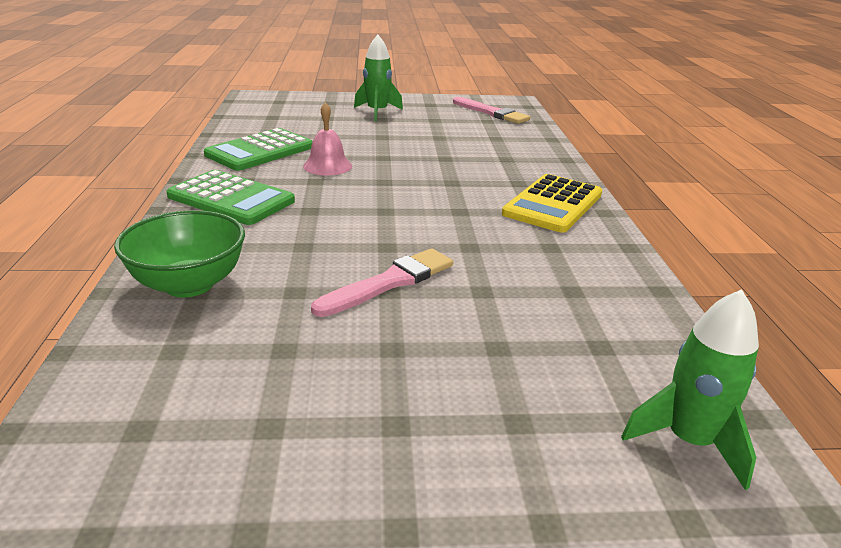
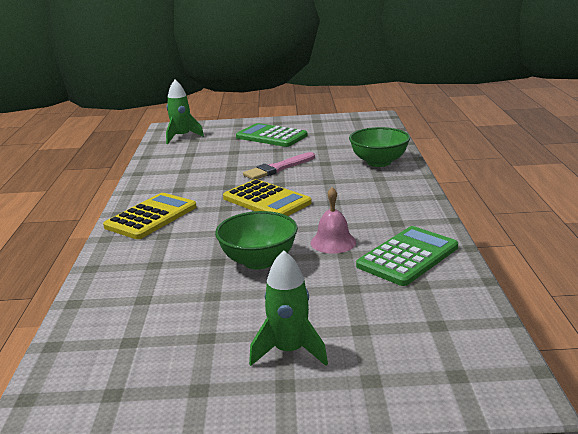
camera: 175 degrees left, 5 degrees down
(231, 199) = (395, 206): green calculator -> green calculator (271, 136)
(404, 155) = (259, 261): none -> green bowl
(404, 217) = (266, 200): none -> yellow calculator
(491, 113) = (108, 366): pink brush -> none

